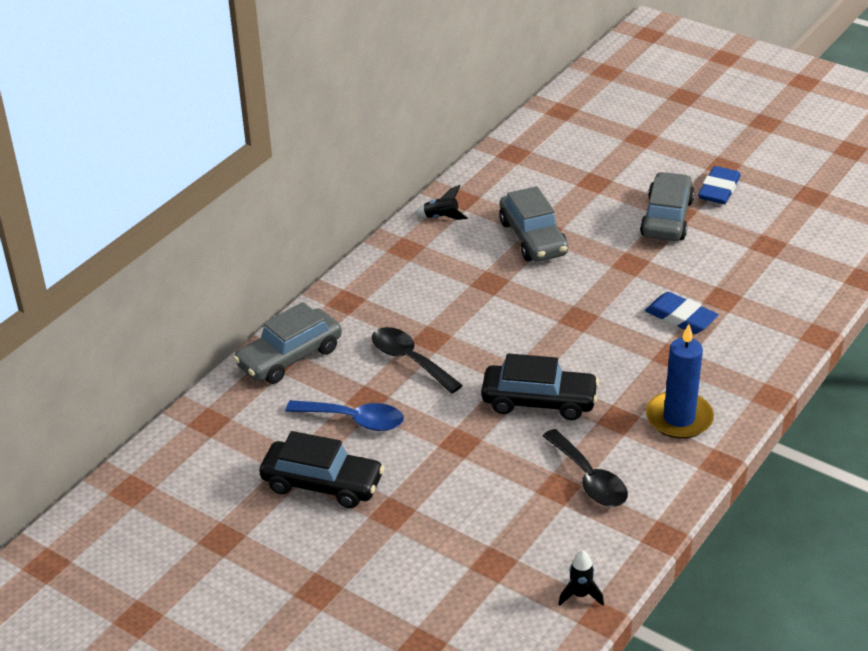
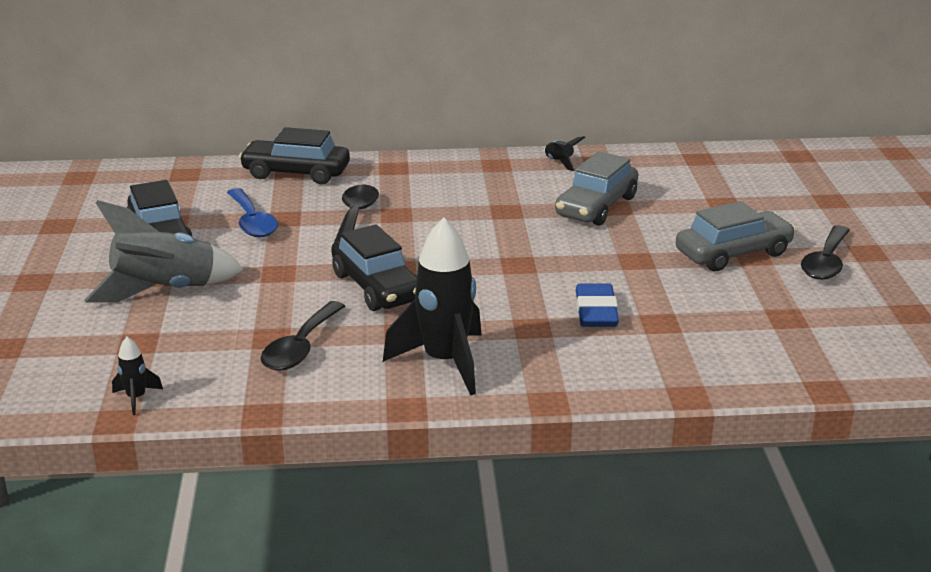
camera: 50 degrees right, 10 degrees down
(289, 357) = (296, 173): grey car -> black car
(423, 517) = (165, 291): none -> grey rocket
(679, 418) = (445, 362): blue candle -> black rocket
(719, 189) = (825, 262): blue eraser -> black spoon

